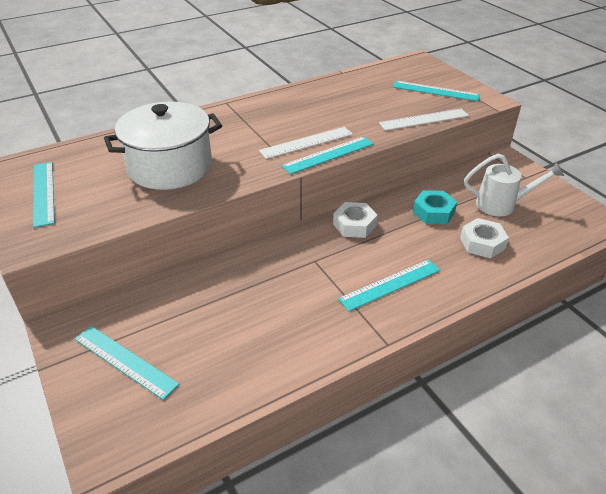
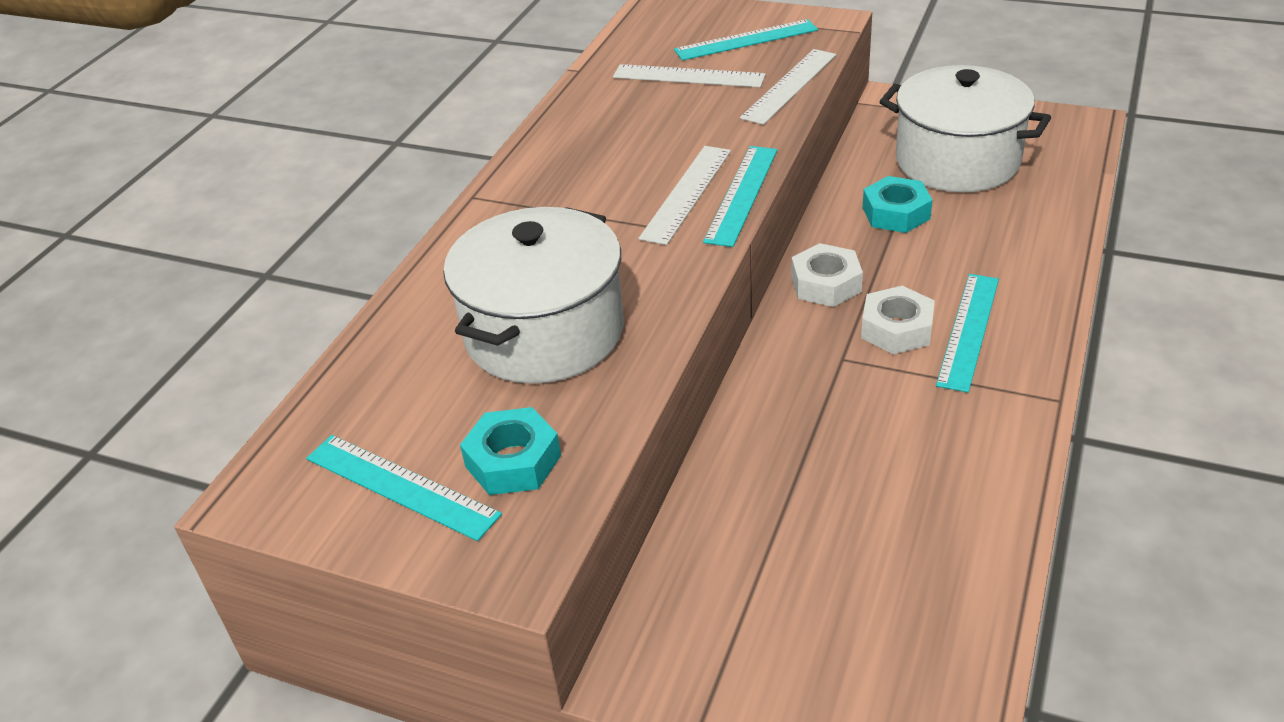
camera: 35 degrees left, 0 degrees up
(87, 207) = (513, 461): none -> turquoise nut
(125, 361) = (792, 645): turquoise ruler -> none
(384, 95) = (688, 76): none -> white ruler
(482, 243) = (998, 219): white nut -> white nut (896, 329)
(501, 205) = (957, 161): white watering can -> white pot

